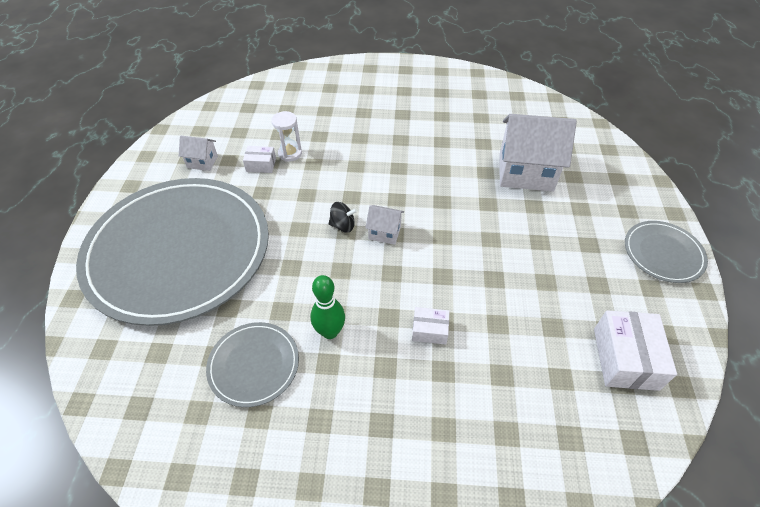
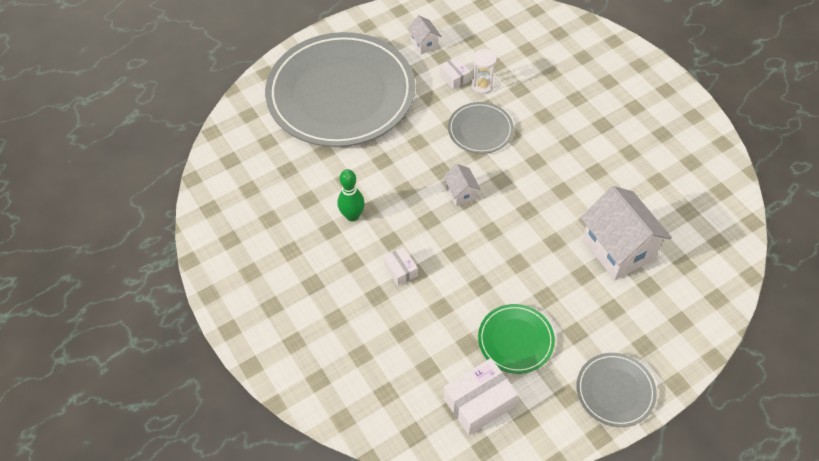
camera: 55 degrees right, 5 degrees up
(254, 365) = (297, 193): grey plate -> grey plate (480, 130)
(343, 225) = (444, 165): black spinning top -> none
(571, 288) = (515, 340): none -> green plate

